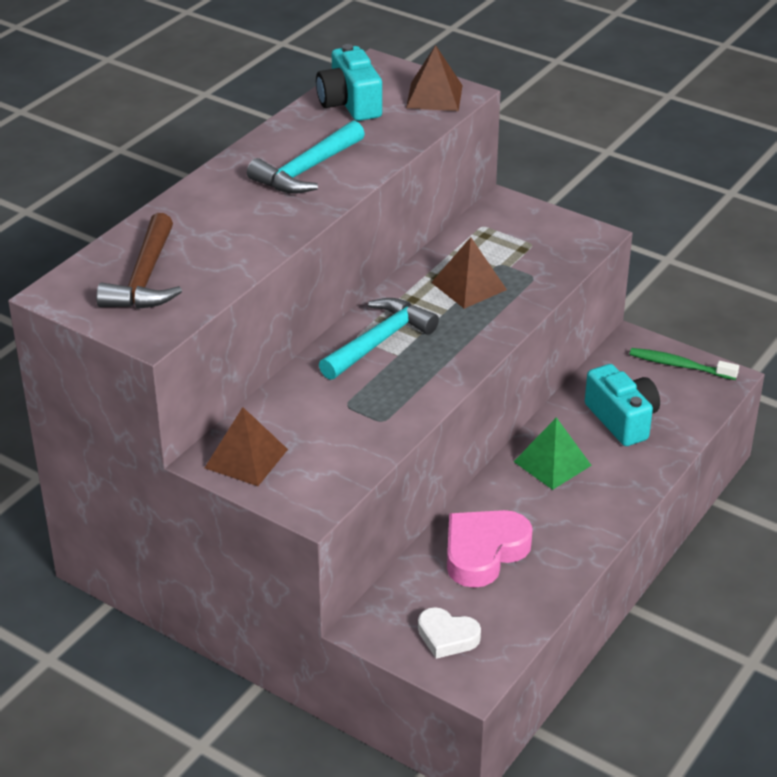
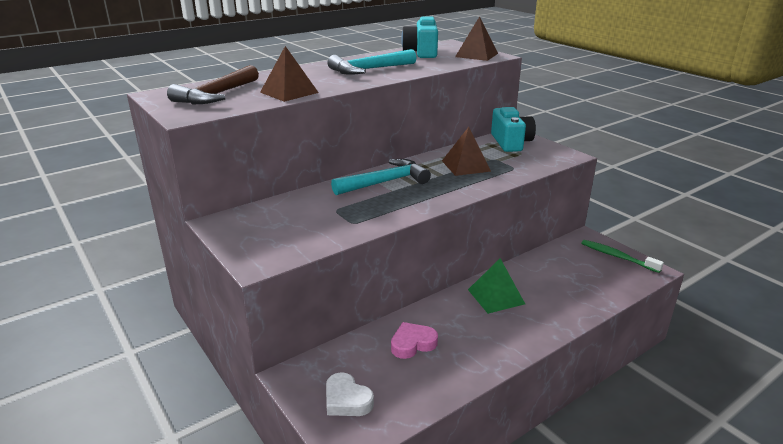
camera: 20 degrees right, 10 degrees down
(246, 458) = (241, 226): brown pyramid -> brown pyramid (289, 92)
(484, 552) = (412, 344): pink heart -> pink heart, size x0.61
(622, 420) = (561, 280): turquoise camera -> turquoise camera (511, 142)

